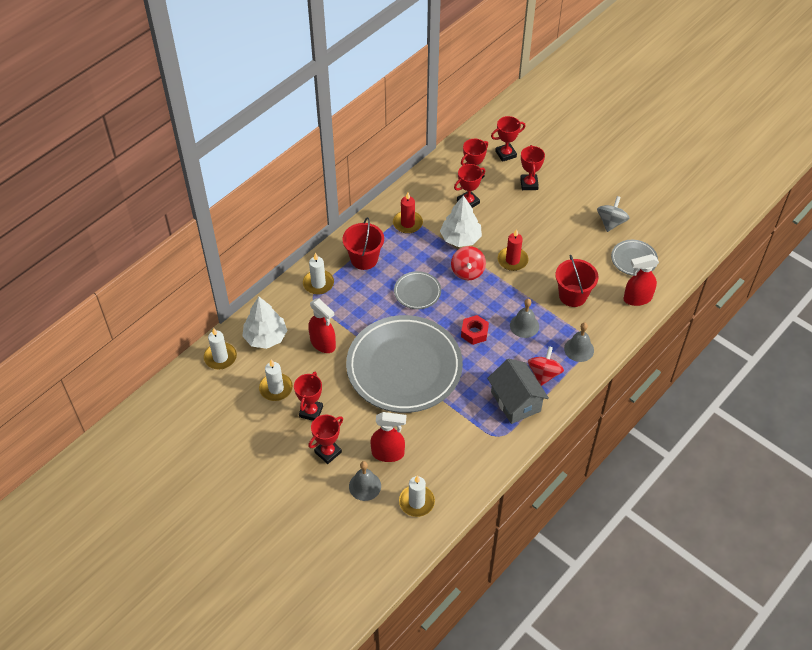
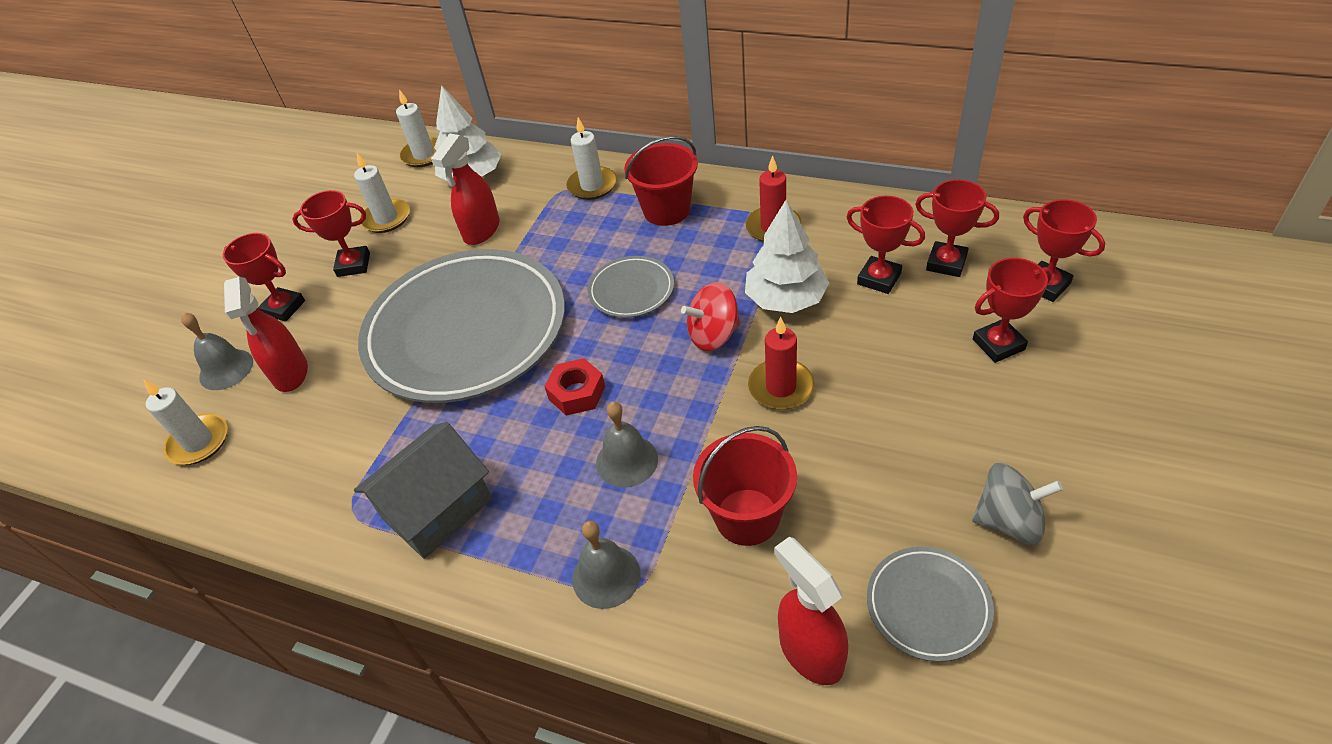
camera: 75 degrees right, 5 degrees down
(544, 374) = (518, 534): red spinning top -> none

